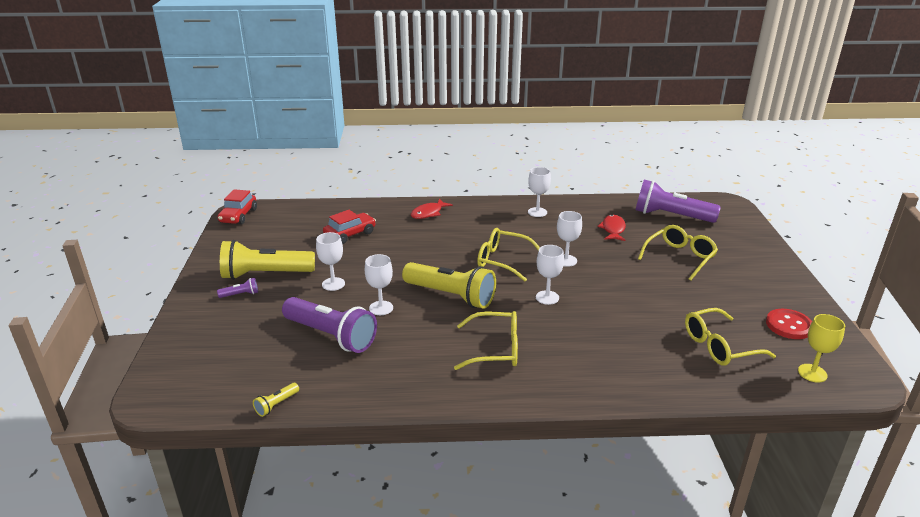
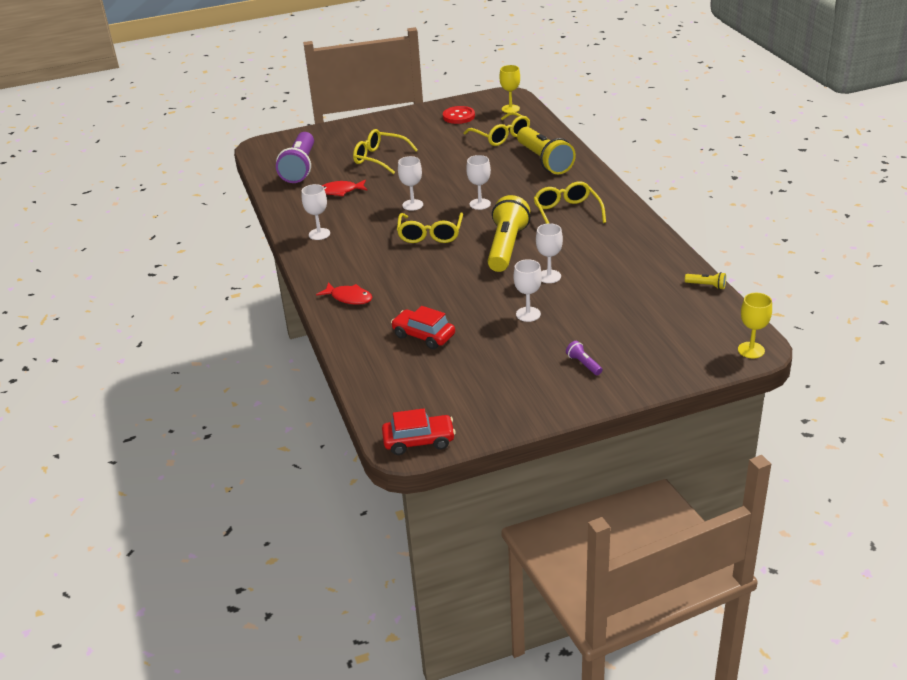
camera: 105 degrees left, 5 degrees up
(152, 394) = (751, 350): none -> yellow goblet
(265, 274) = (538, 363): yellow flashlight -> yellow flashlight (544, 161)
(331, 336) = (607, 289): purple flashlight -> none

